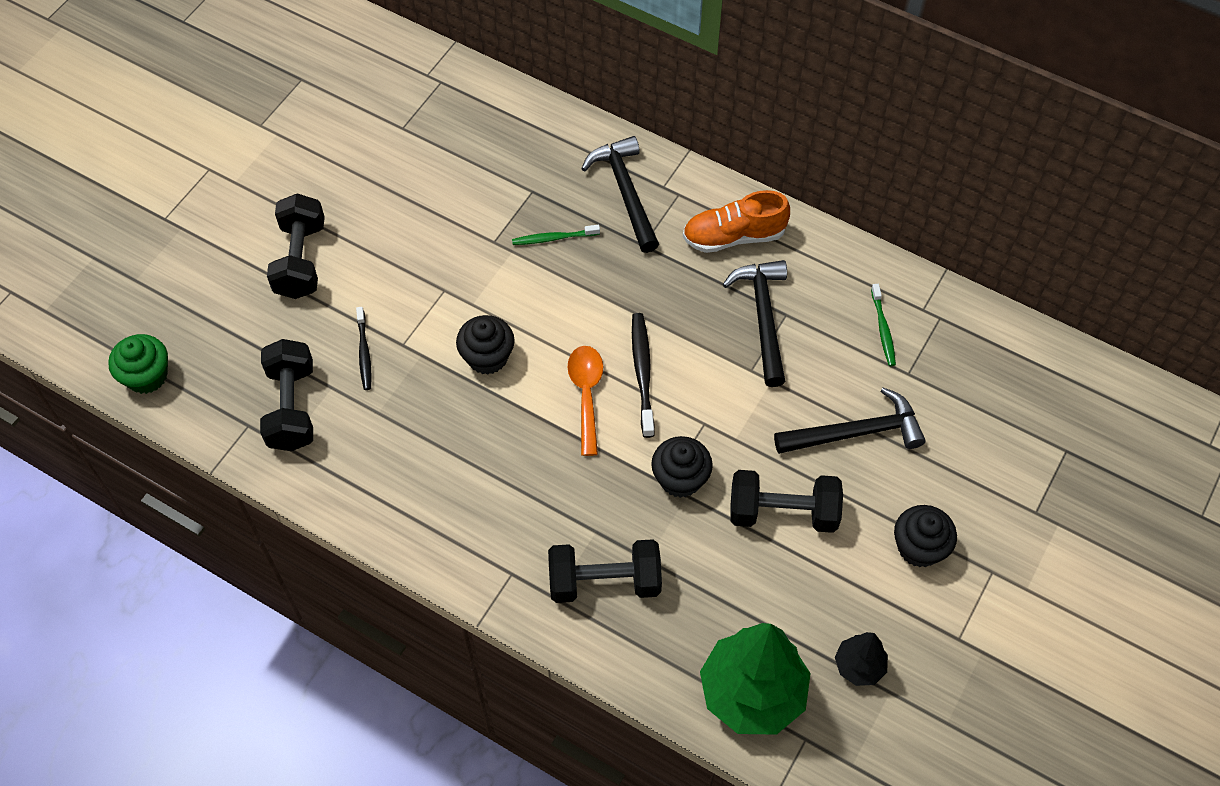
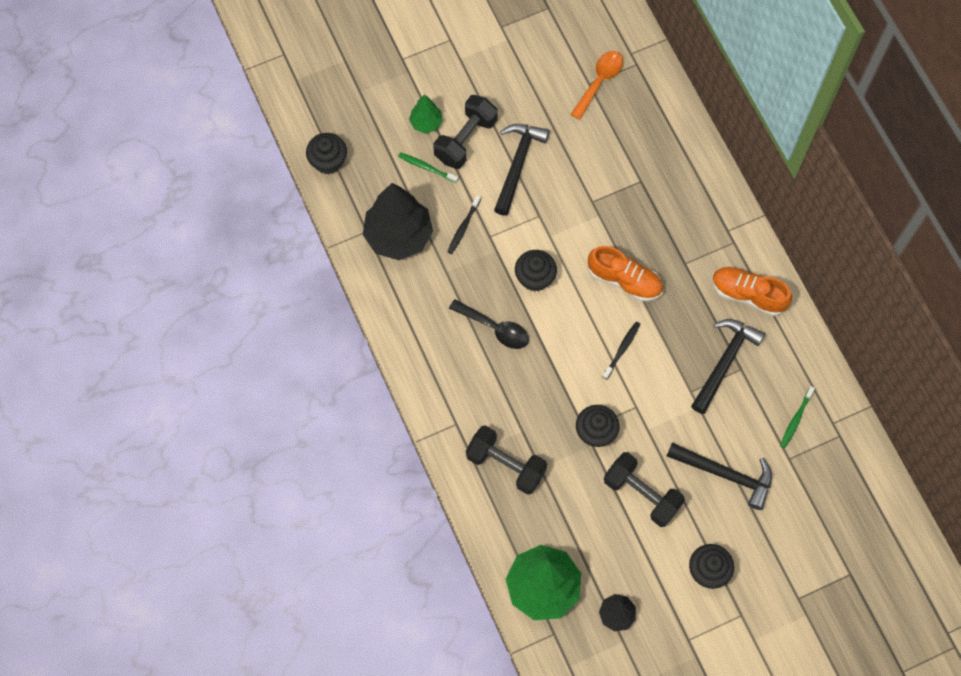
camera: 35 degrees right, 10 degrees up
(147, 376) = (328, 161): green cupcake -> black cupcake
(240, 268) = (426, 123): none -> green tree
(292, 407) = (398, 236): black dumbbell -> black tree
(480, 438) = (495, 328): none -> black spoon
(553, 238) = (631, 223): green toothbrush -> green toothbrush (426, 167)
(586, 394) = (577, 341): orange spoon -> orange spoon (599, 81)
(590, 300) = (624, 280): none -> orange shoe
(625, 192) = (700, 219): black hammer -> black hammer (518, 164)
(642, 373) = (622, 349): black toothbrush -> black toothbrush, size x0.66

